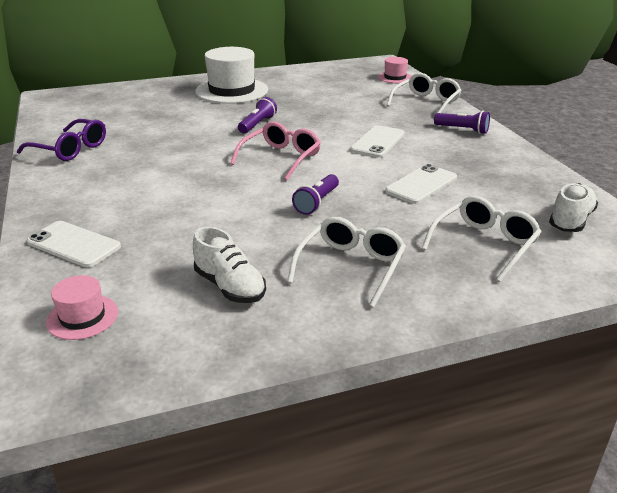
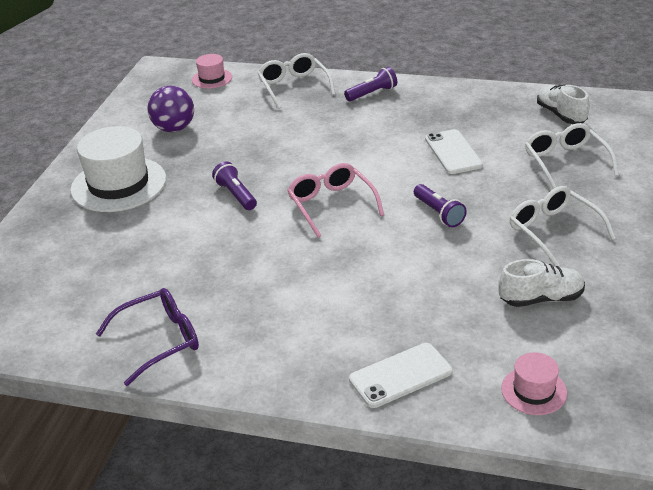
camera: 55 degrees left, 5 degrees up
(316, 86) = (174, 128): none -> purple ball
(377, 142) = (351, 142): white phone -> none

